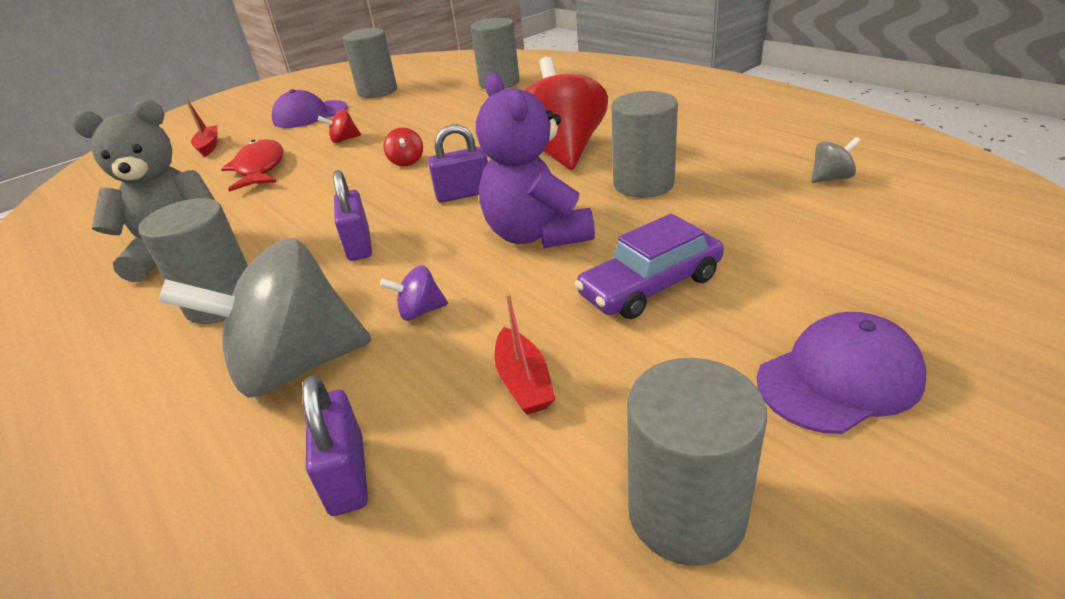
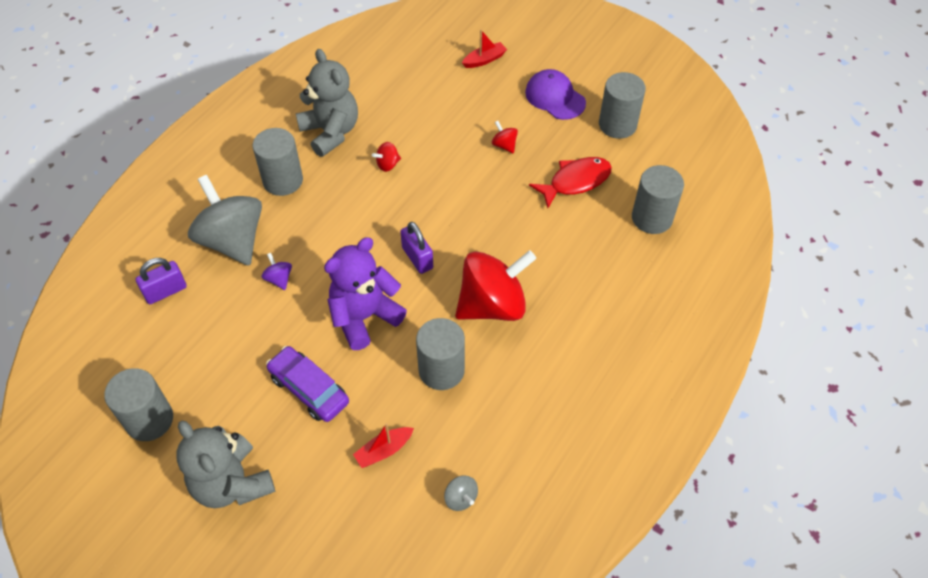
camera: 70 degrees right, 20 degrees up
(260, 168) = (448, 113): red fish -> red fish (575, 181)
(359, 245) = (345, 221): purple padlock -> none
(406, 162) = (467, 204): red spinning top -> red spinning top (387, 164)
(523, 382) = (224, 343): red boat -> red boat (384, 450)
(839, 378) = (232, 483): purple cap -> grey teddy bear

